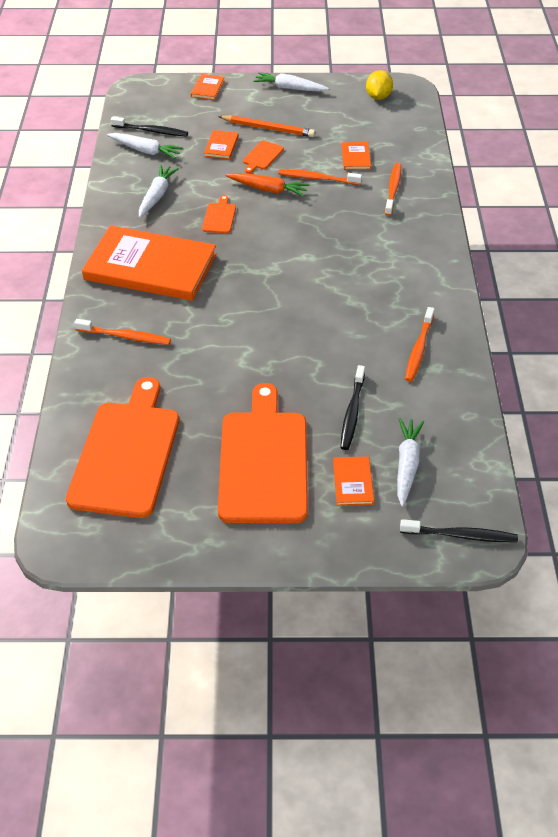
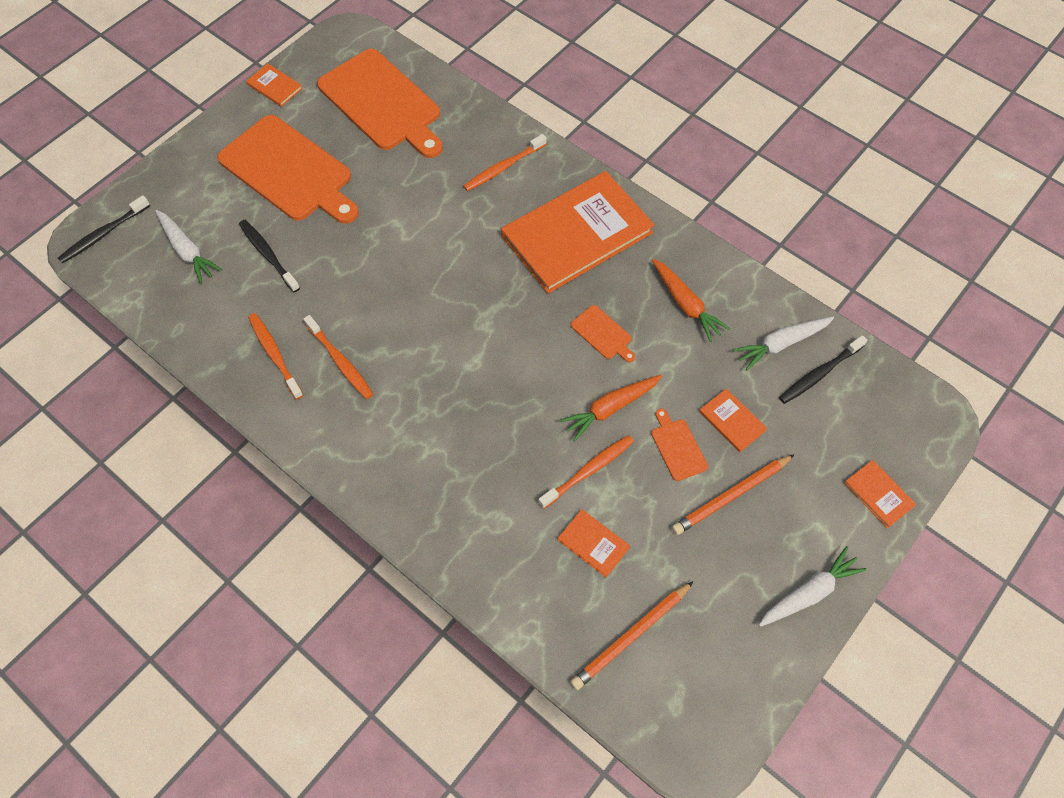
camera: 130 degrees right, 15 degrees up
(157, 196) = (686, 304): white carrot -> orange carrot
(353, 482) = (212, 208): orange book -> orange book (274, 86)
(378, 97) = (703, 689): yellow lemon -> none
(385, 125) = (631, 636): none -> orange pencil
(393, 189) = (502, 532): orange toothbrush -> orange toothbrush (340, 361)

